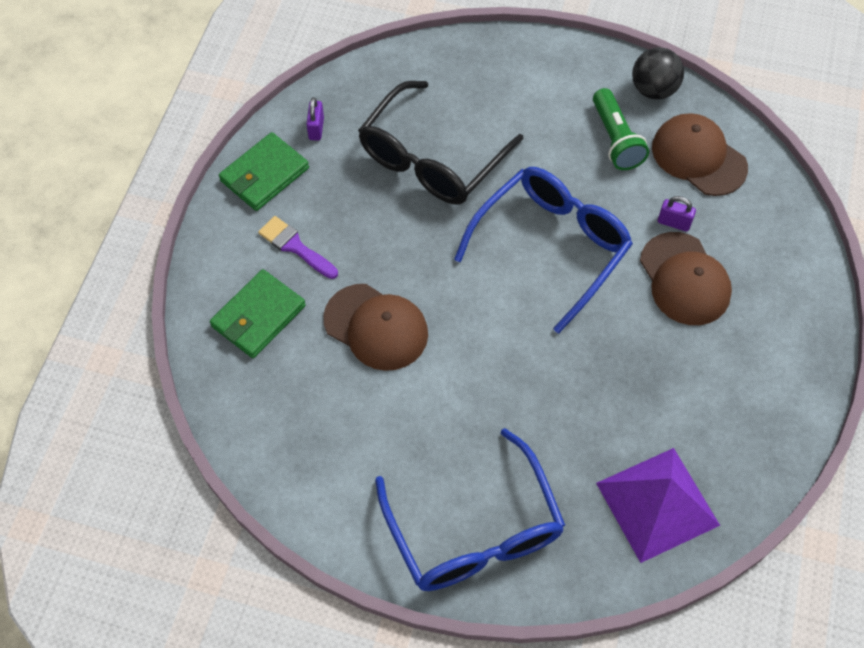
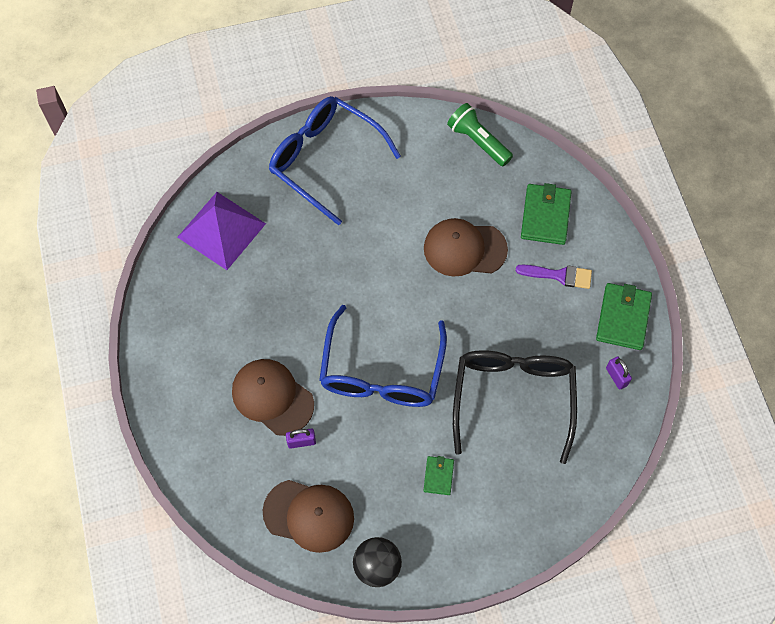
camera: 150 degrees right, 5 degrees up
(551, 130) = (438, 476): none -> green wallet
(615, 139) = (383, 495): green flashlight -> green flashlight (478, 141)

